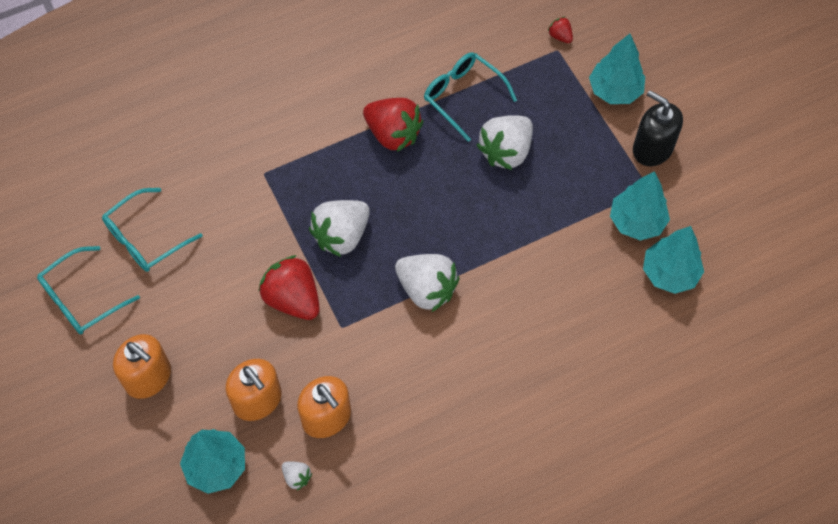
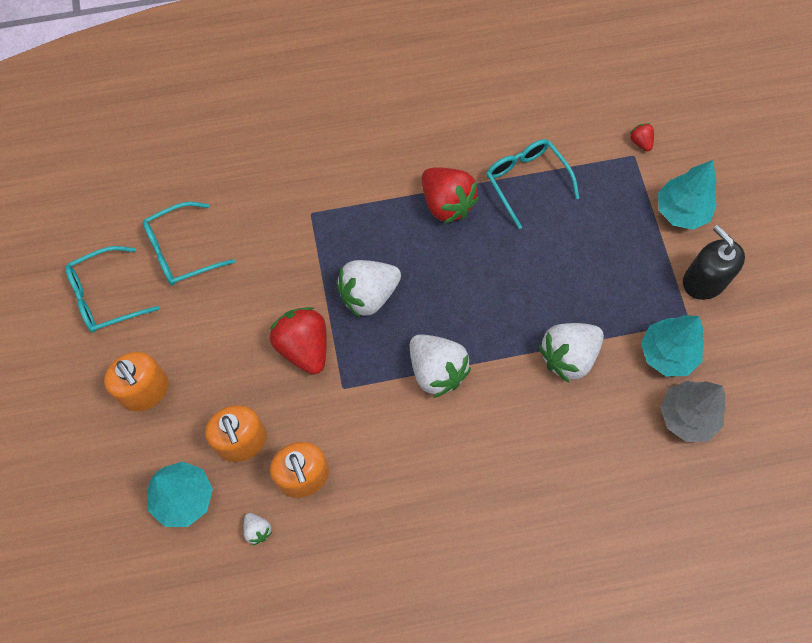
camera: 15 degrees right, 5 degrees up
(506, 151) = (554, 248): white strawberry -> white strawberry (568, 356)
(669, 273) = (687, 416): turquoise tree -> grey tree

